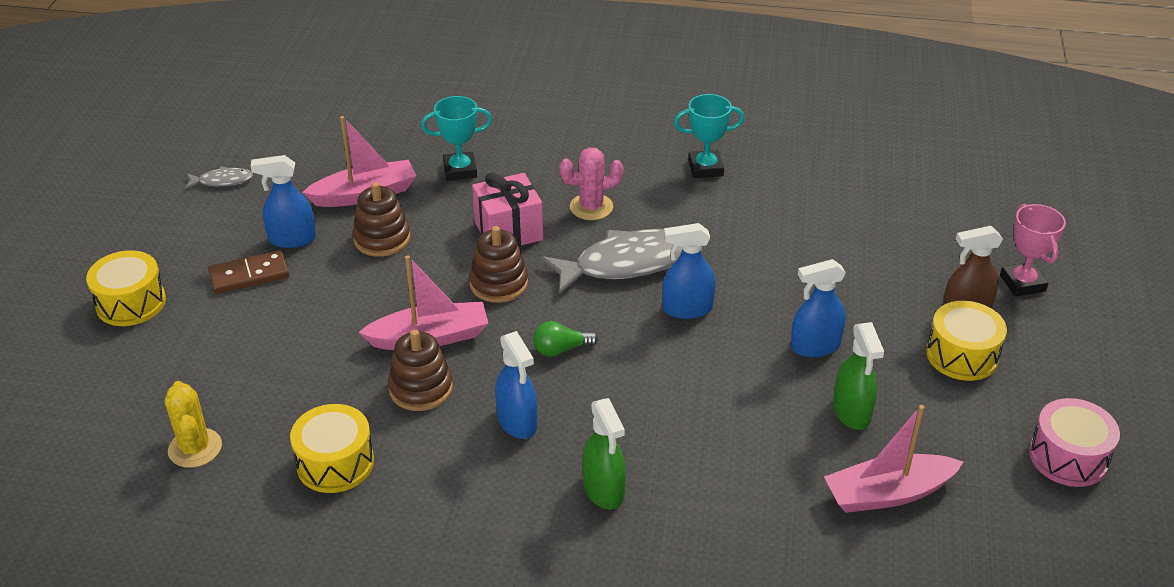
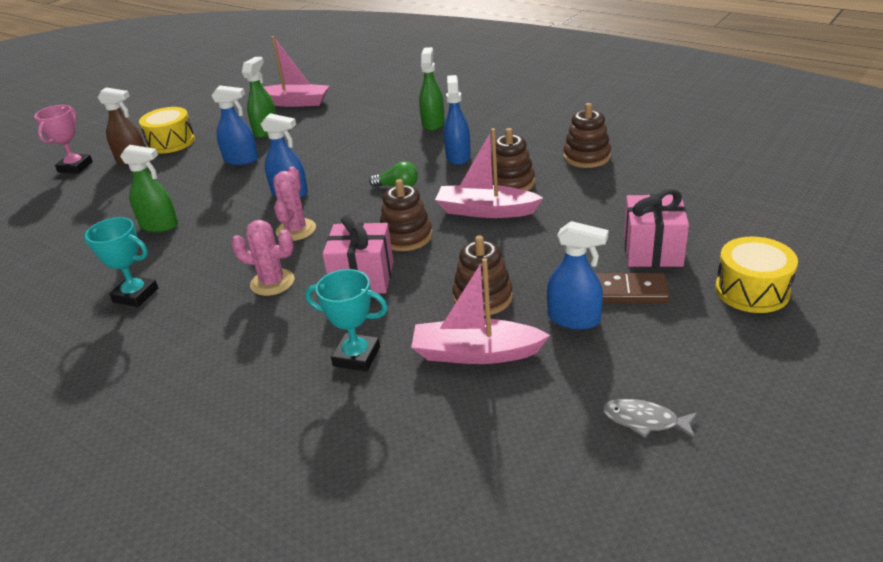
camera: 150 degrees left, 5 degrees down
(195, 448) = (685, 179): yellow cactus -> none
(229, 326) = (652, 250): none -> pink gift
(335, 463) = (586, 157): yellow drum -> brown stacking toy
(626, 264) = (296, 230): grey fish -> pink cactus
(785, 234) = (159, 225): none -> green spray bottle
(1068, 457) = (195, 101): pink drum -> none

